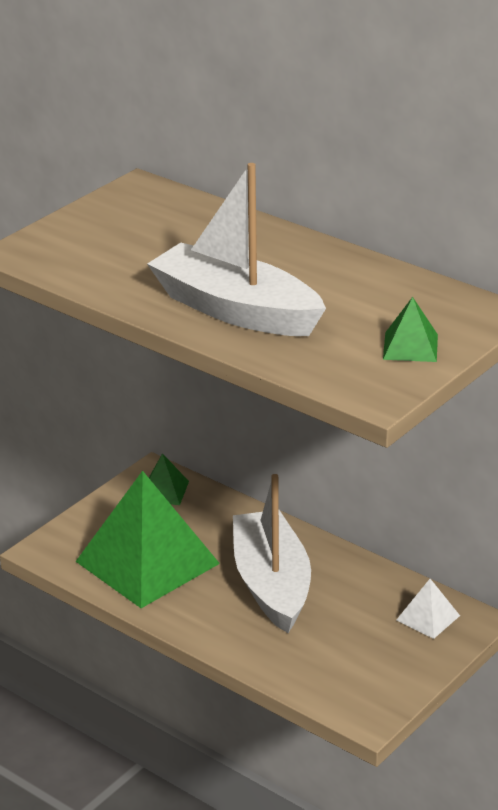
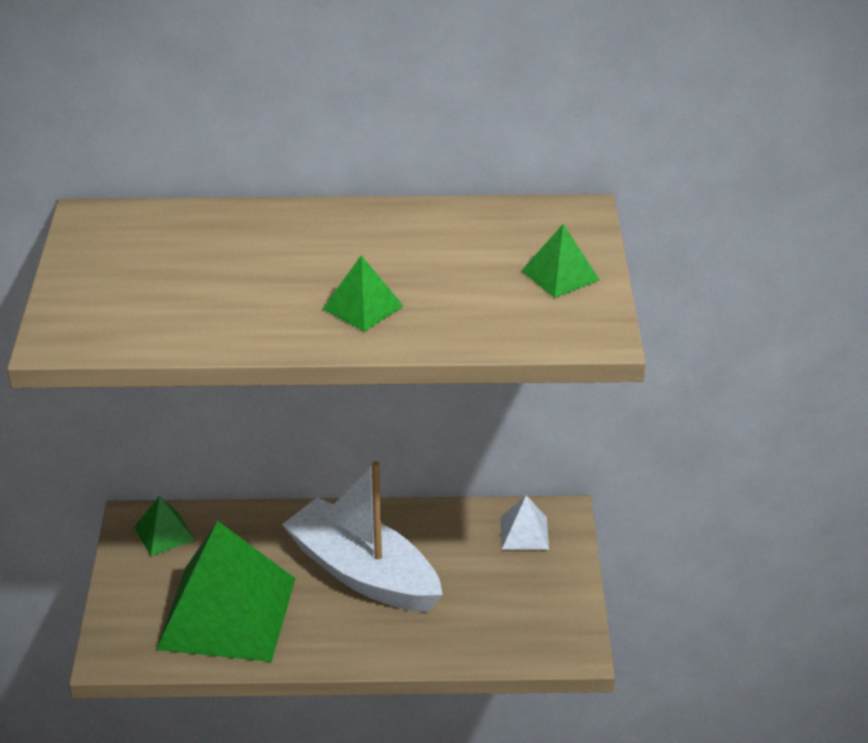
camera: 40 degrees left, 5 degrees up
(236, 310) = (363, 307): white boat -> green pyramid

